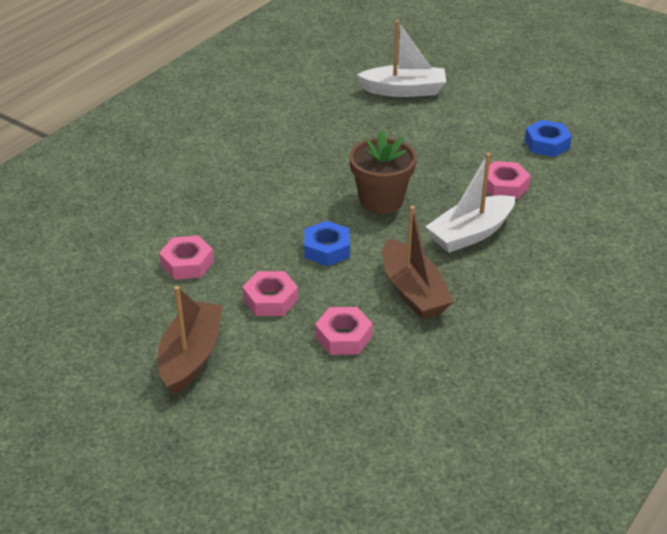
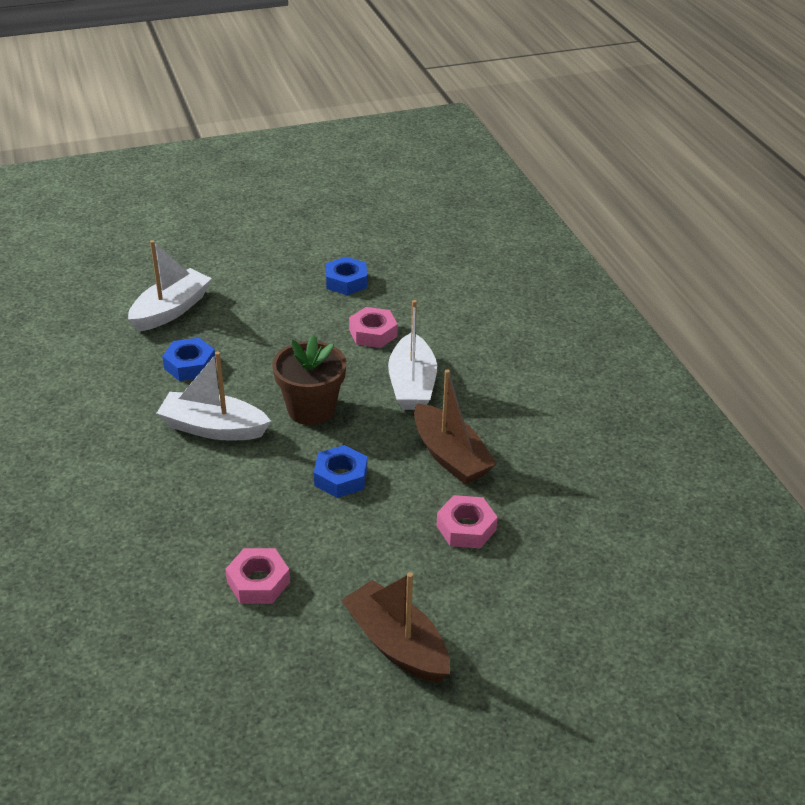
camera: 55 degrees left, 0 degrees up
(270, 299) = (372, 549): pink nut -> none
(309, 169) = (213, 428): none -> white boat
(359, 127) = (190, 365): none -> blue nut
(413, 291) = (450, 456): brown boat -> brown boat turned 45 degrees clockwise

